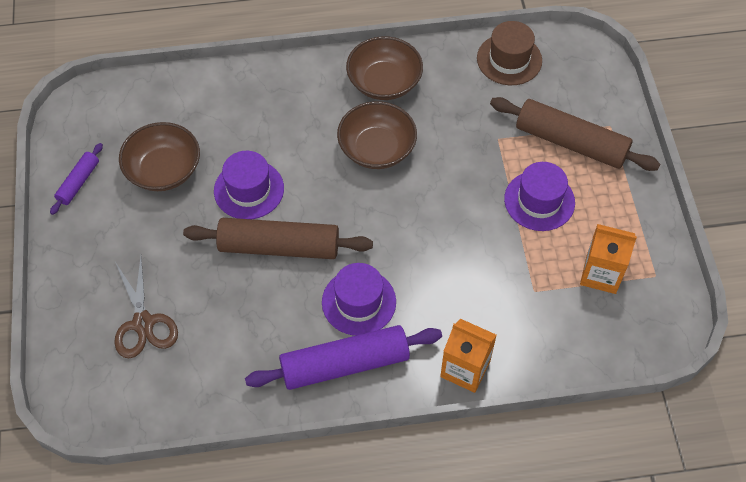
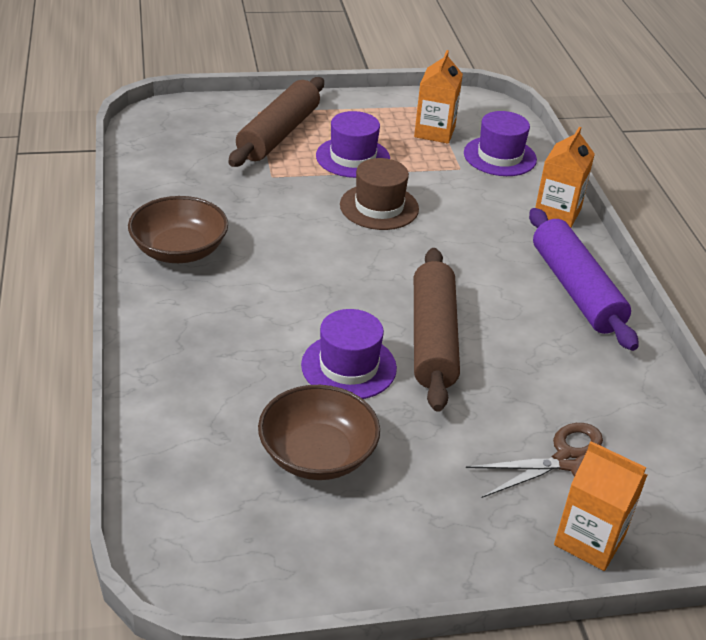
camera: 95 degrees left, 20 degrees down
(72, 323) = (589, 540): none -> orange carton
(78, 182) = (343, 557): purple rolling pin -> none
(359, 302) = (496, 278): purple hat -> purple hat (500, 156)
(377, 148) = (283, 259): brown bowl -> none
(509, 59) = (159, 161): brown hat -> brown hat (379, 207)

